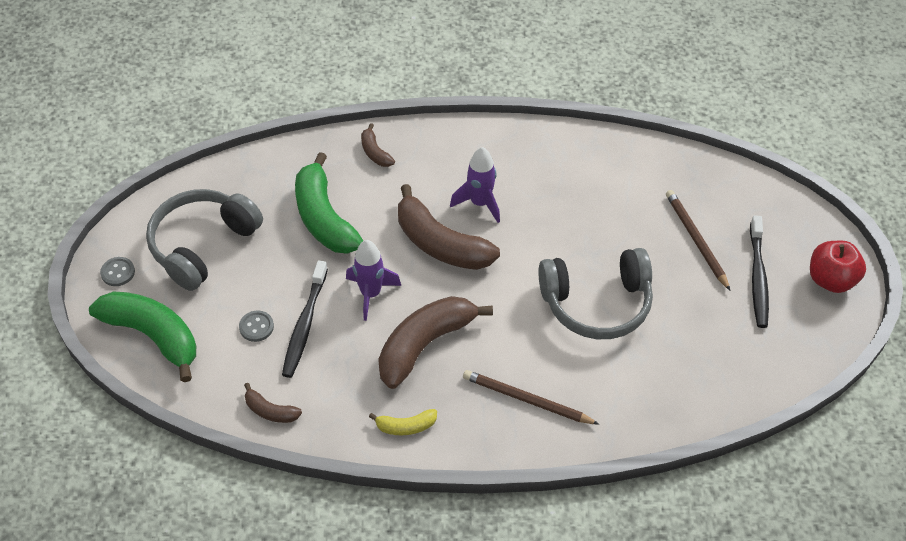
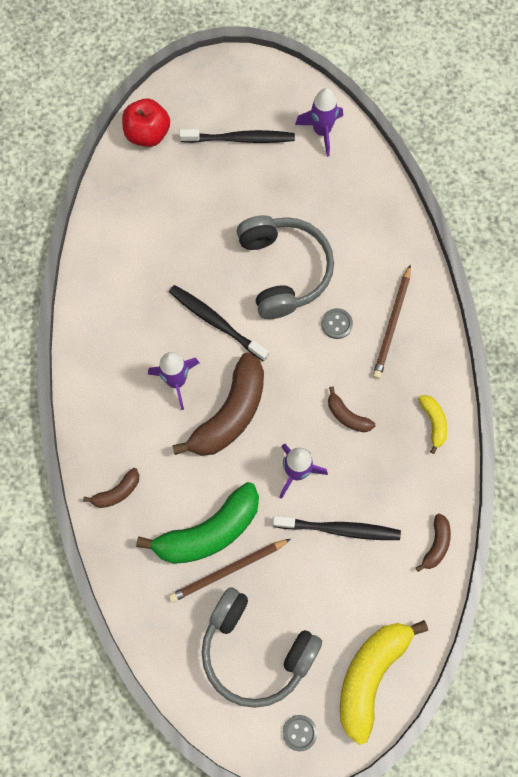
camera: 95 degrees left, 20 degrees up
(153, 336) = (371, 675): green banana -> yellow banana
(256, 327) = (347, 575): grey button -> grey button (337, 324)
(425, 345) = (347, 416): brown banana -> brown banana, size x0.47
(541, 240) = (216, 322): none -> black toothbrush
(696, 240) = (203, 188): brown pencil -> brown pencil (228, 571)
(772, 356) = (321, 131): none -> purple rocket
(830, 280) = (236, 82): red apple -> red apple (147, 133)

